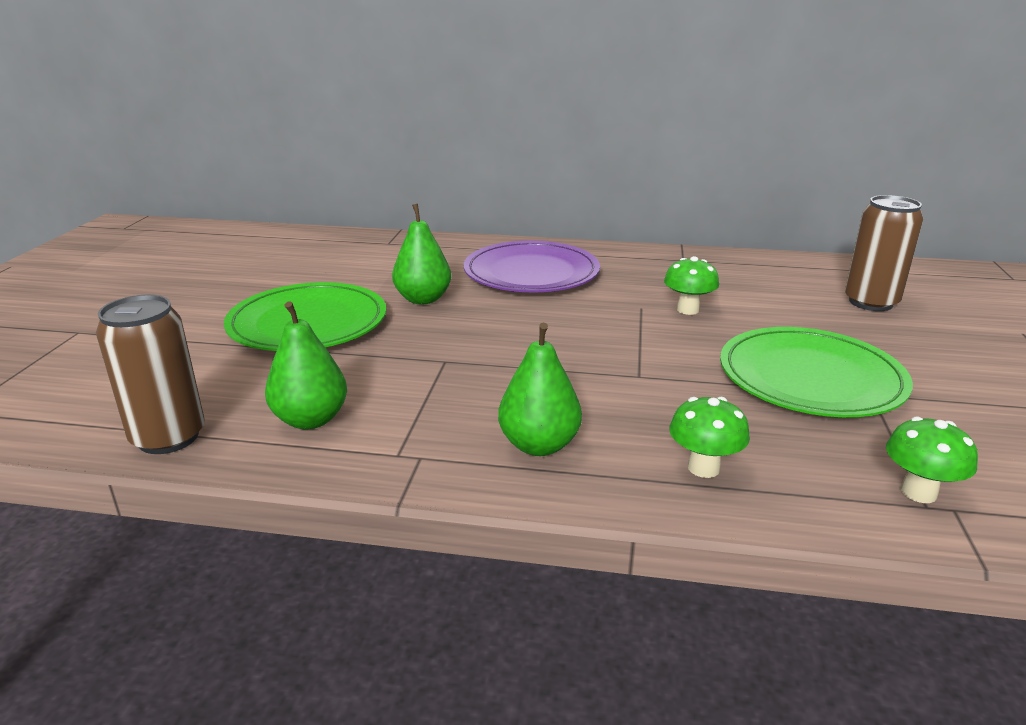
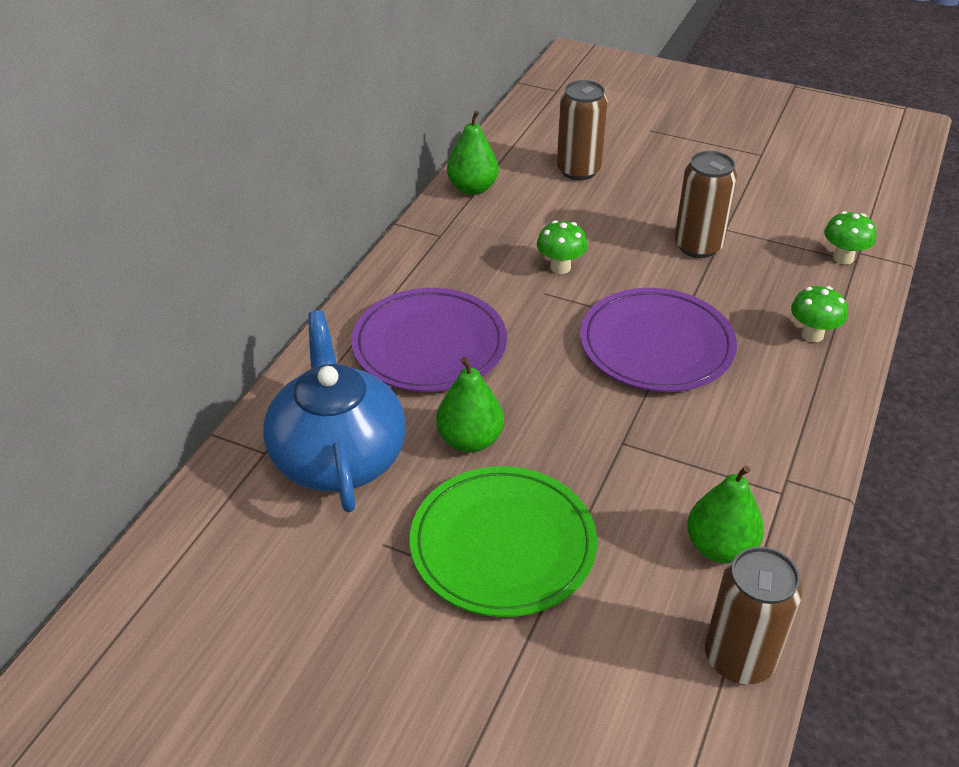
camera: 75 degrees left, 15 degrees up
(390, 262) = (338, 456): none -> blue teapot
(539, 445) = (776, 408): green pear -> green pear (472, 188)
(603, 366) = (656, 345): none -> purple plate
(810, 378) = (698, 246): green plate -> brown can

